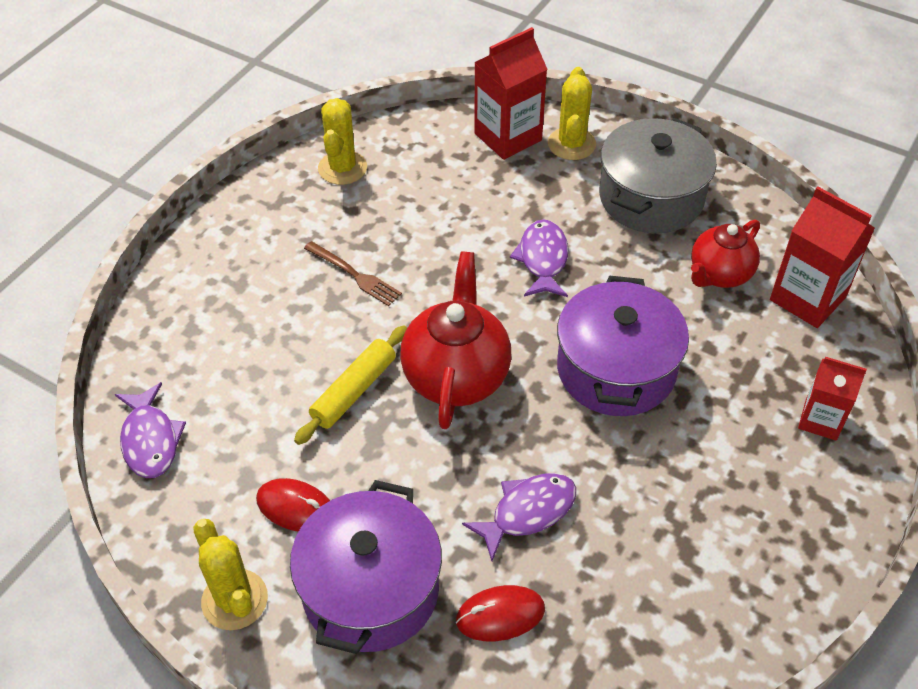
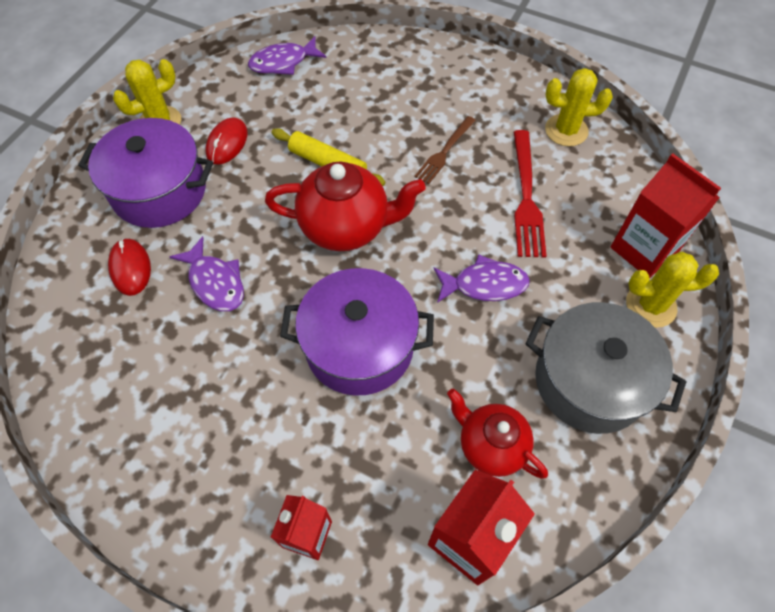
camera: 85 degrees right, 10 degrees up
(433, 213) = (526, 197): none -> red fork

